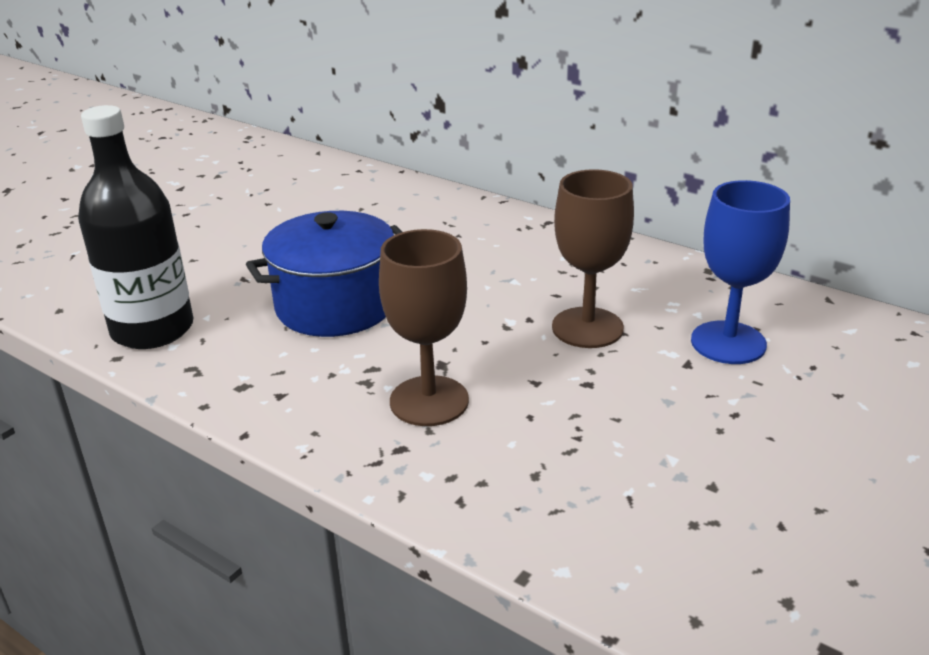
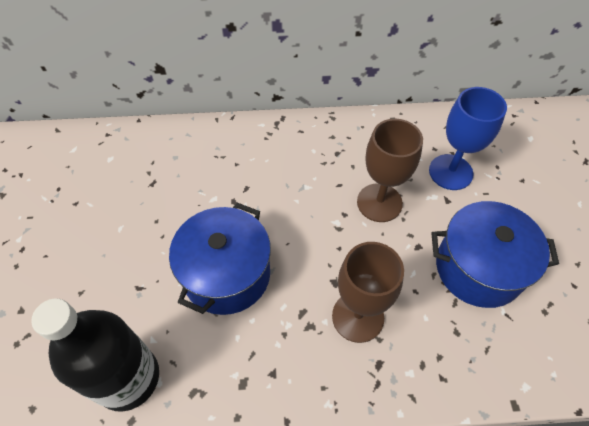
camera: 40 degrees left, 25 degrees up
(647, 438) = (478, 268): none -> blue pot

